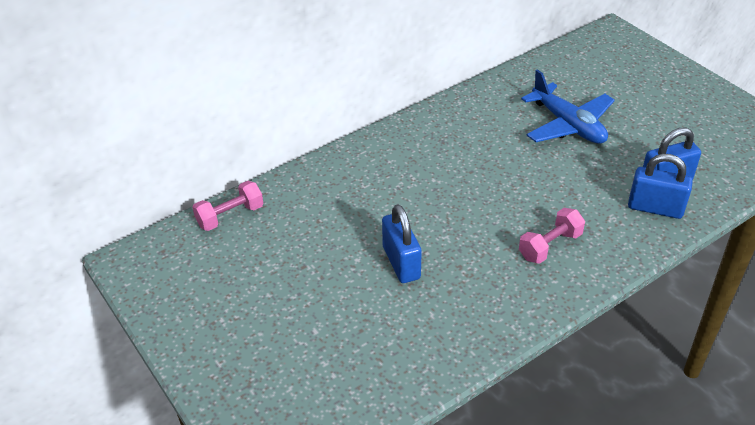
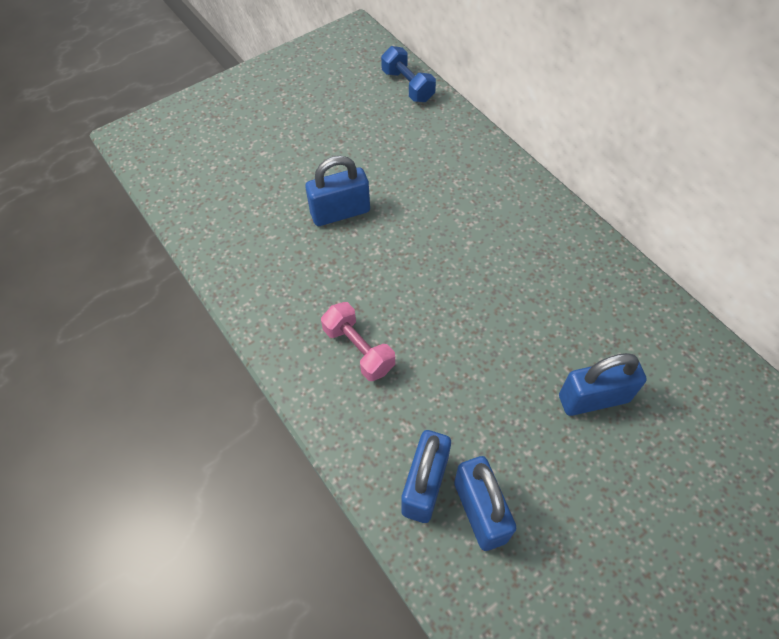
camera: 90 degrees right, 15 degrees up
(230, 216) = (407, 86): pink dumbbell -> blue dumbbell
(568, 125) = (593, 398): blue plane -> blue padlock

